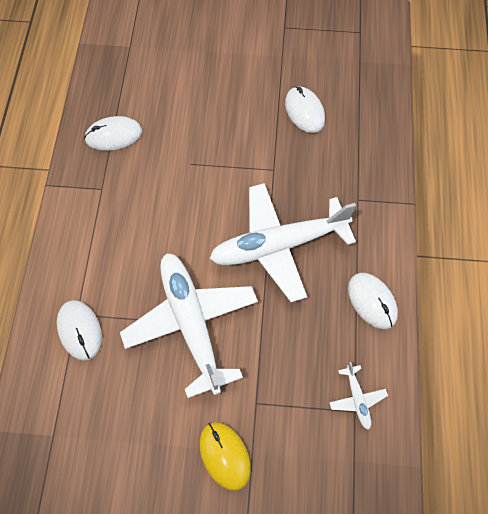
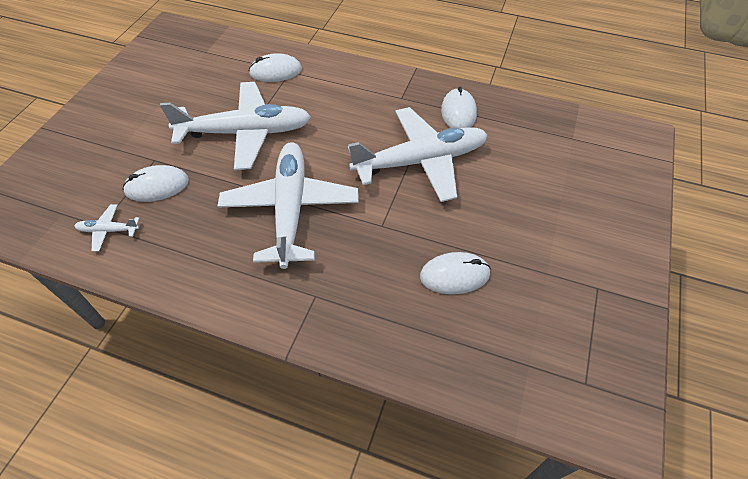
camera: 105 degrees right, 10 degrees down
(190, 155) = (420, 161): none -> white plane
(224, 455) = (128, 133): yellow mouse -> none
(372, 301) = (191, 272): white mouse -> white mouse (157, 186)

